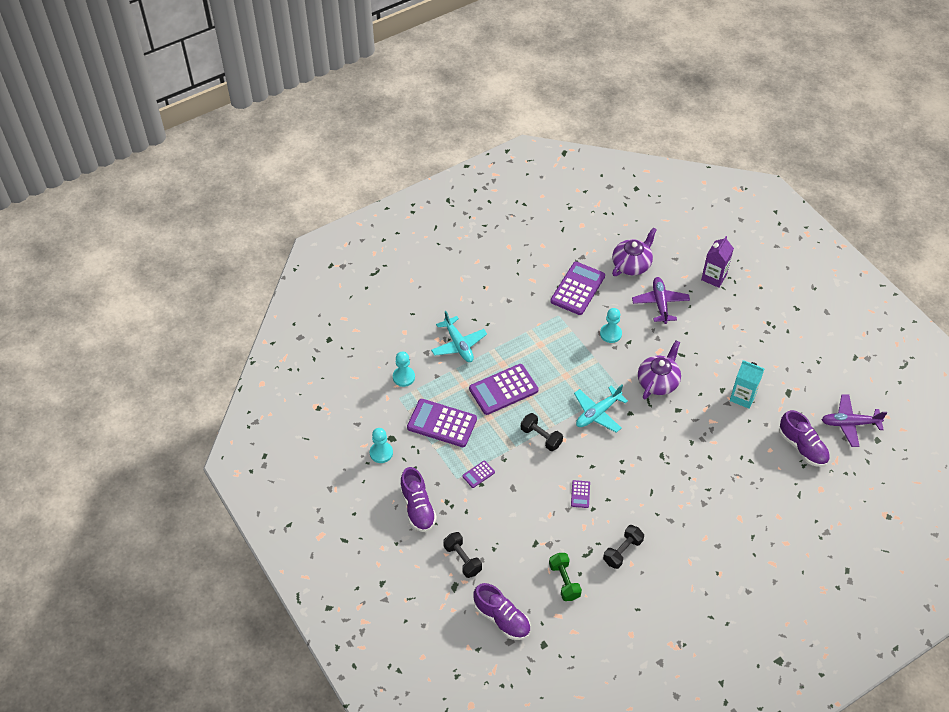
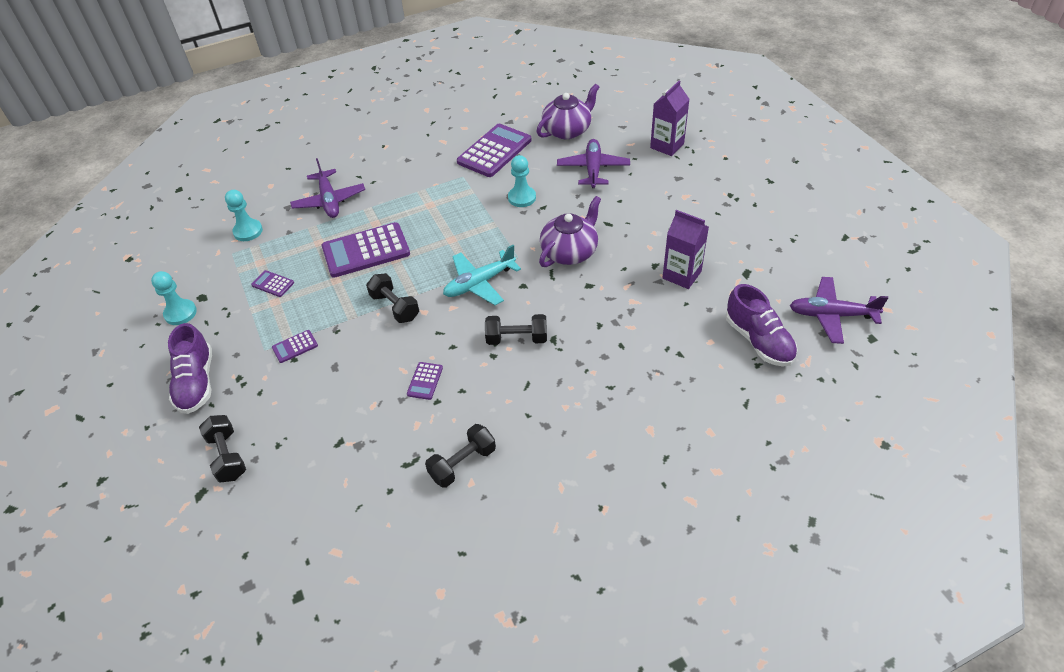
camera: 10 degrees right, 5 degrees down
(442, 423) = (273, 284): purple calculator -> purple calculator, size x0.45
(458, 344) = (329, 201): turquoise plane -> purple plane
(502, 618) = (249, 548): purple shoe -> none
(564, 581) = (362, 500): green dumbbell -> none
(636, 457) = (517, 338): none -> black dumbbell
(742, 397) = (681, 275): turquoise carton -> purple carton

